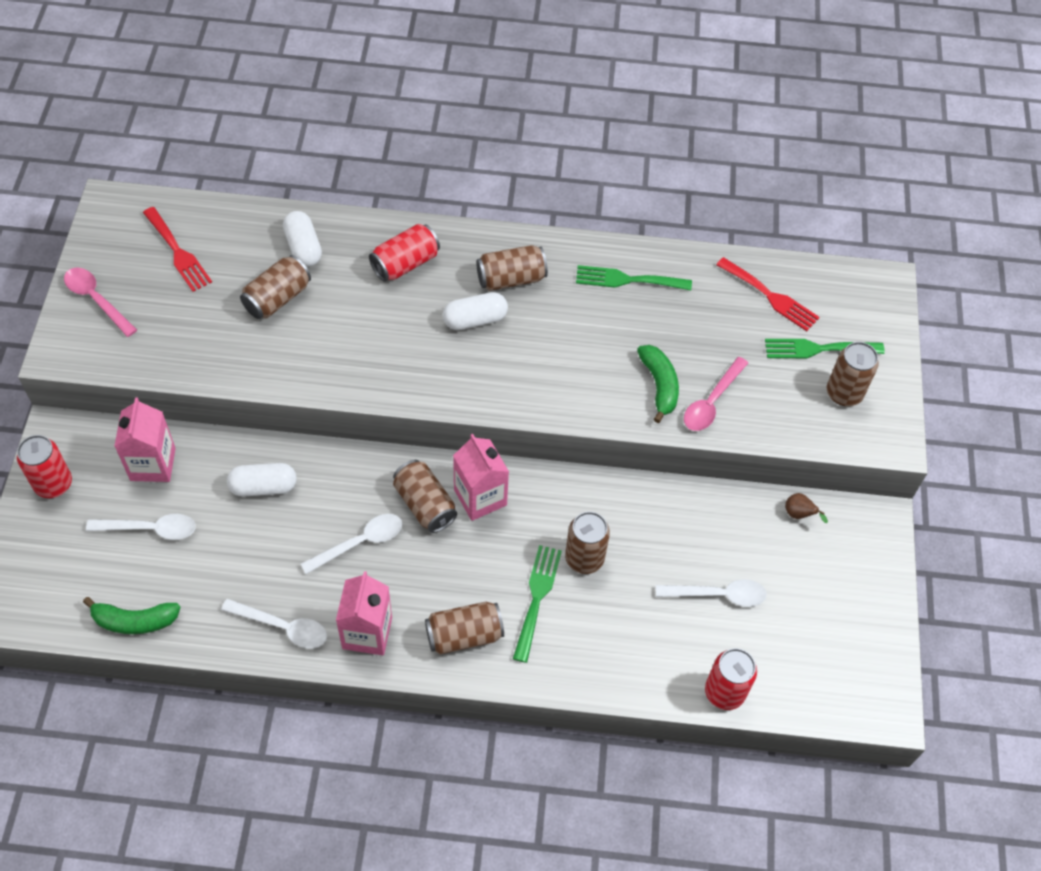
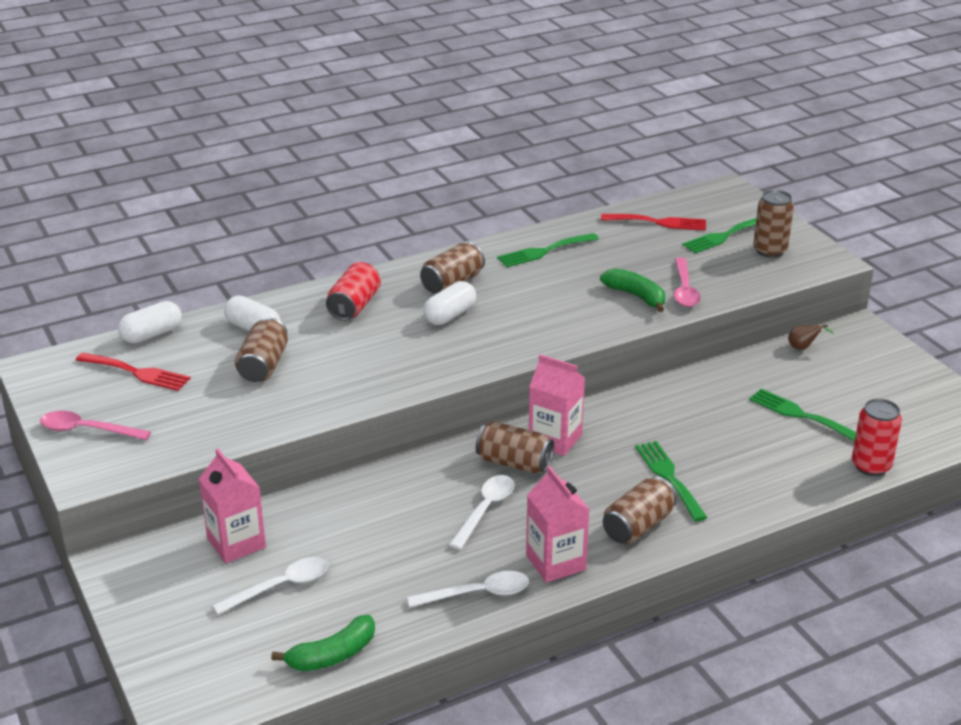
camera: 30 degrees left, 25 degrees down
(53, 484) = (148, 599): red can -> none
(263, 487) = (359, 513): white capsule -> white capsule (152, 334)
(584, 558) = (678, 438): brown can -> none
(718, 595) = (800, 415): white spoon -> green fork

